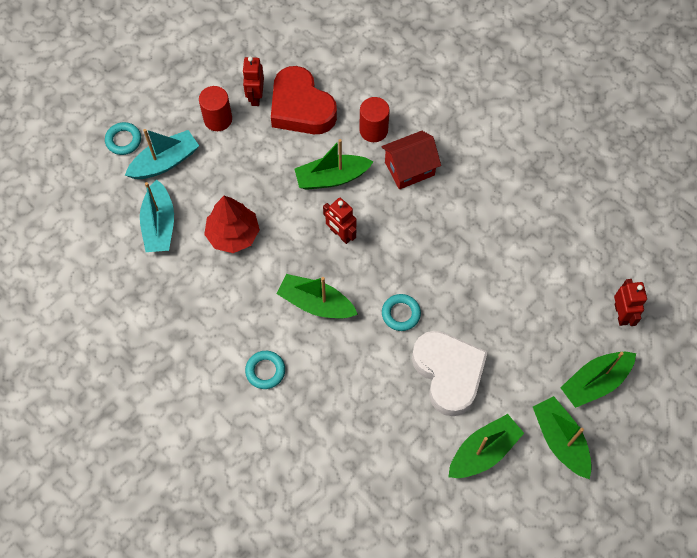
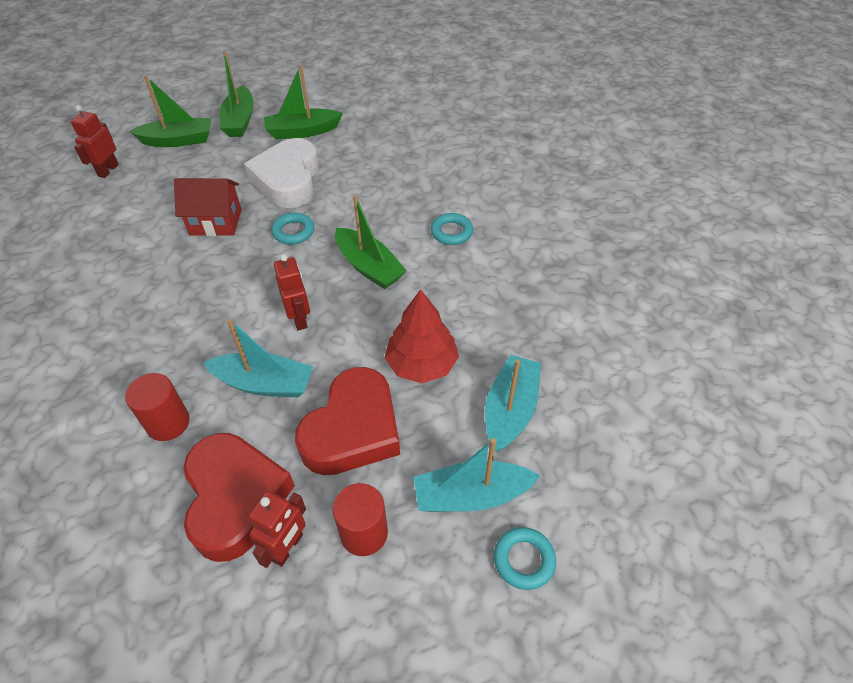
camera: 155 degrees left, 15 degrees down
(255, 171) = (353, 429): none -> red heart
(332, 178) = (264, 383): green boat -> turquoise boat
(409, 169) = (168, 358): red house -> red house (215, 222)

